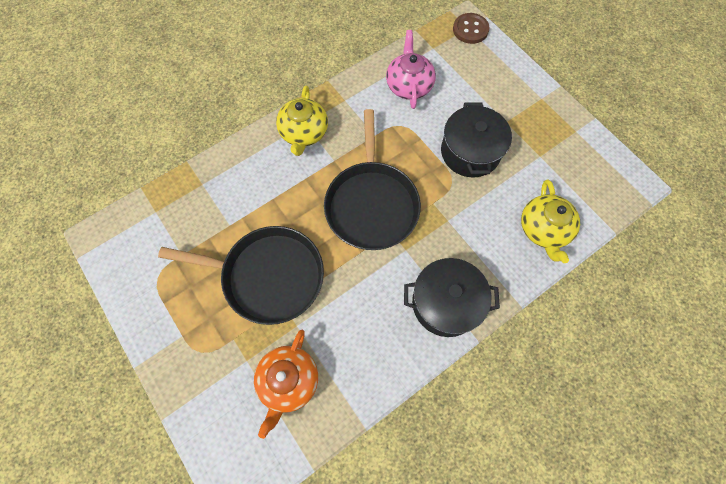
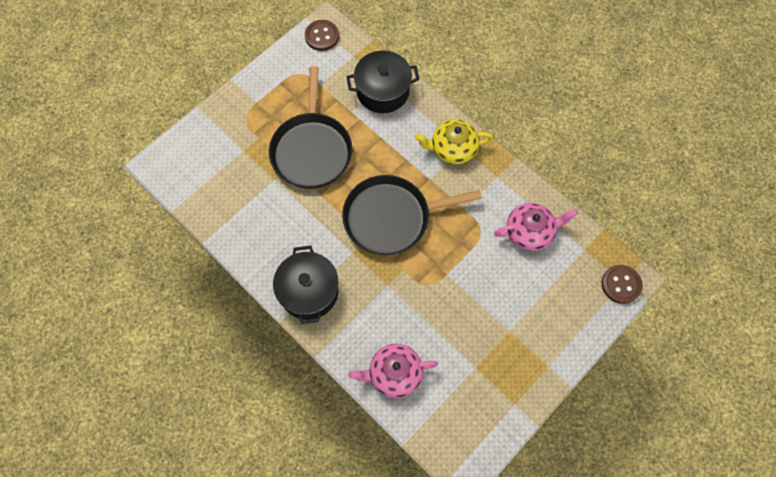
camera: 80 degrees right, 0 degrees up
(114, 243) = (322, 36): none -> brown button
(288, 381) = (231, 182): orange teapot -> none
(470, 152) = (465, 298): black pot -> black pot (383, 91)
(543, 229) = (394, 373): yellow teapot -> pink teapot

